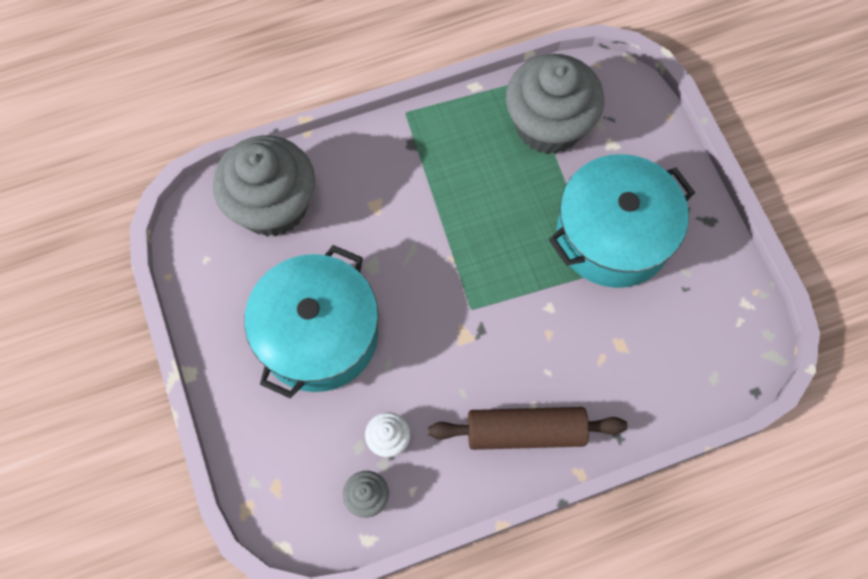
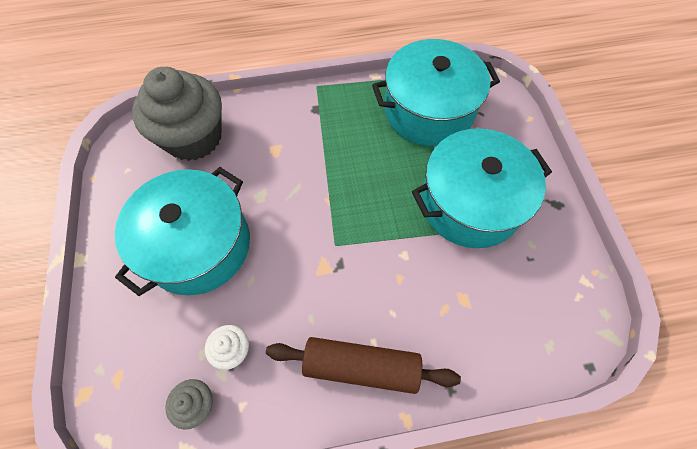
camera: 10 degrees right, 5 degrees down
(548, 125) = (428, 110): grey cupcake -> turquoise pot

